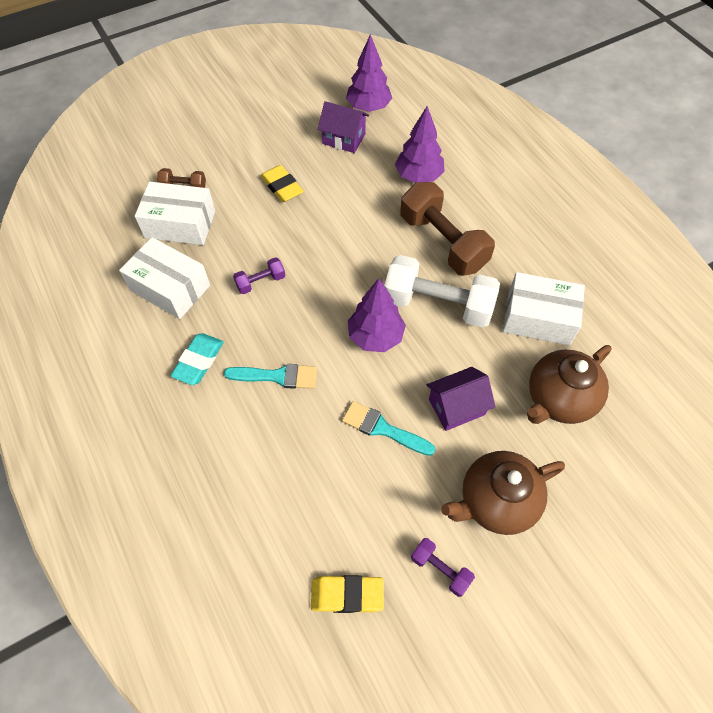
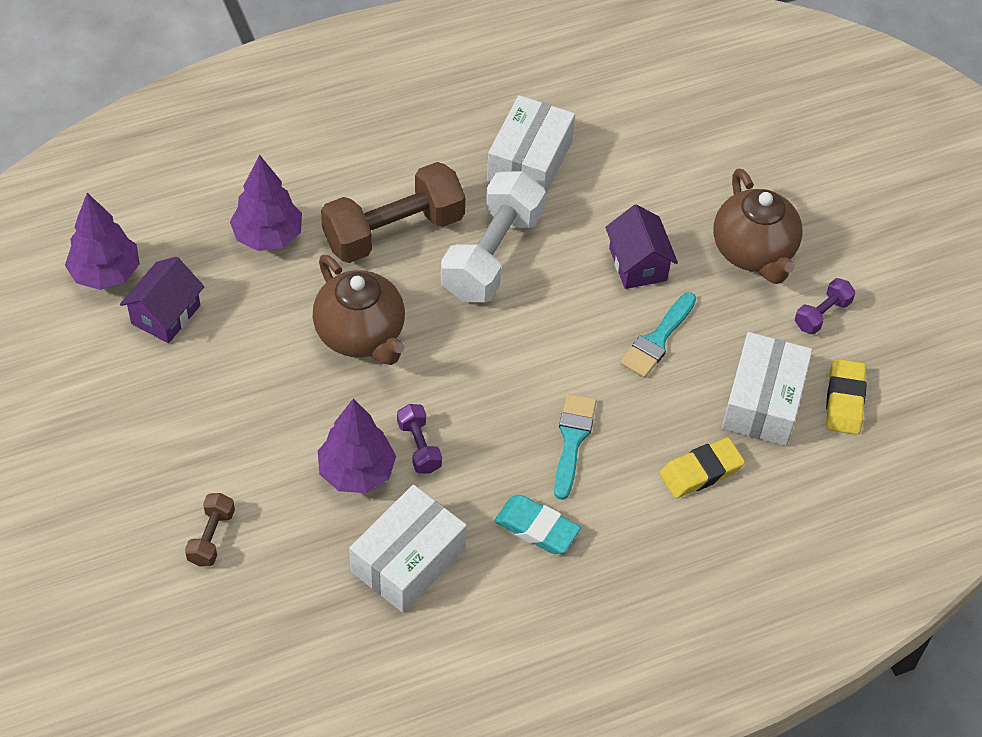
camera: 85 degrees left, 5 degrees down
(180, 224) = (289, 544): white box -> white box (763, 401)
(282, 187) = (245, 404): yellow eraser -> yellow eraser (701, 471)
(375, 336) = (529, 327): purple tree -> purple tree (357, 472)
(558, 399) = (639, 169): brown teapot -> brown teapot (361, 335)

